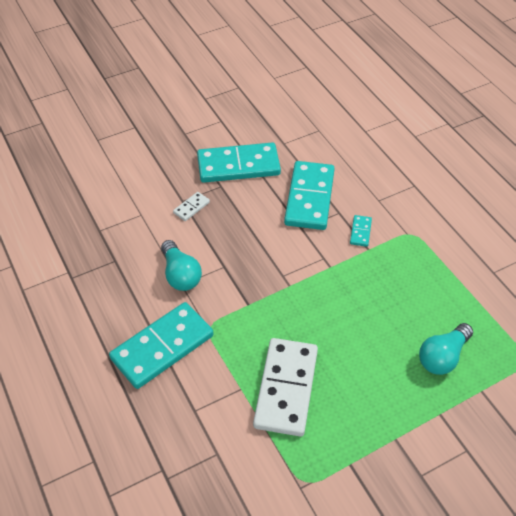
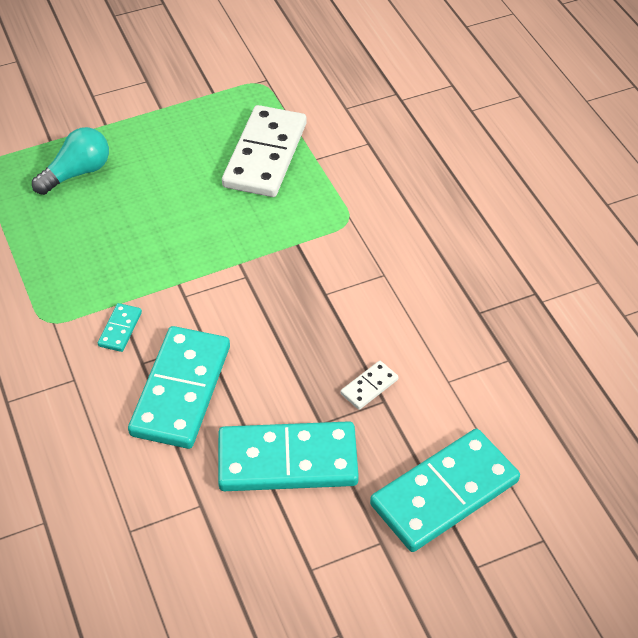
camera: 175 degrees left, 0 degrees up
(162, 347) = (406, 203): turquoise domino -> turquoise domino (444, 493)
(180, 275) = (385, 286): turquoise light bulb -> none

